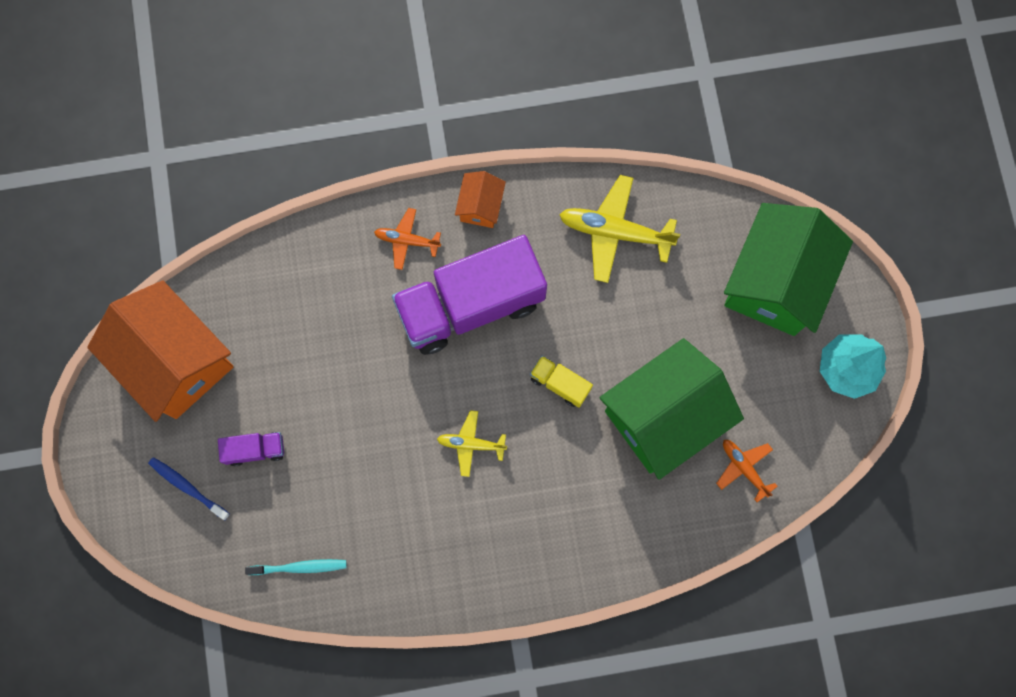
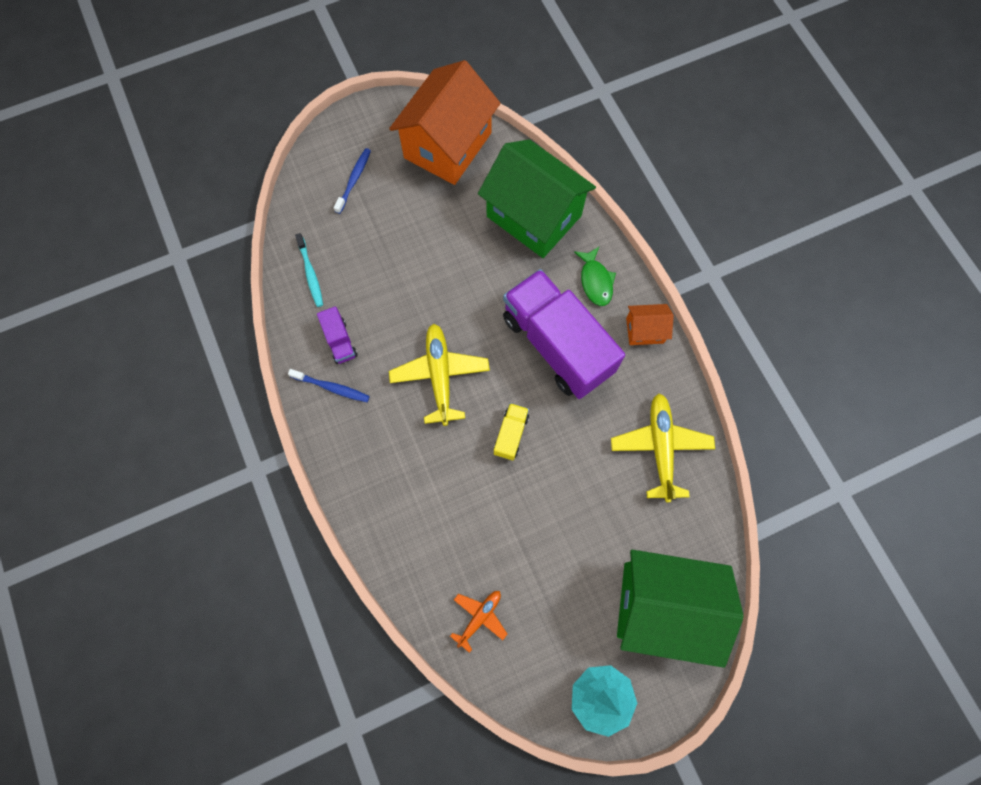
camera: 75 degrees right, 5 degrees down
(255, 450) = (394, 218): purple truck -> purple truck (340, 341)
(407, 241) = (595, 281): orange plane -> green fish
(452, 571) = (332, 387): none -> blue toothbrush
(471, 444) = (440, 375): yellow plane -> yellow plane, size x1.75
(663, 416) = (507, 531): green house -> green house (534, 216)

